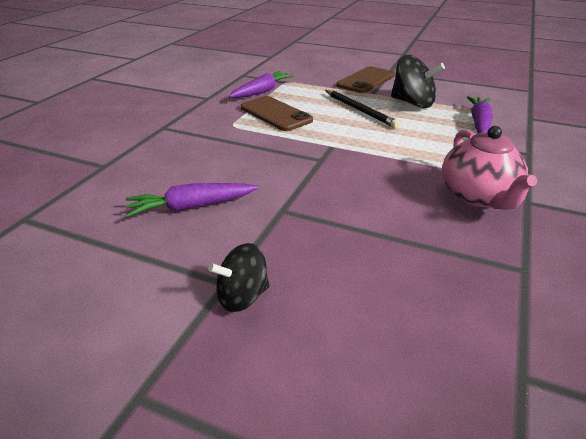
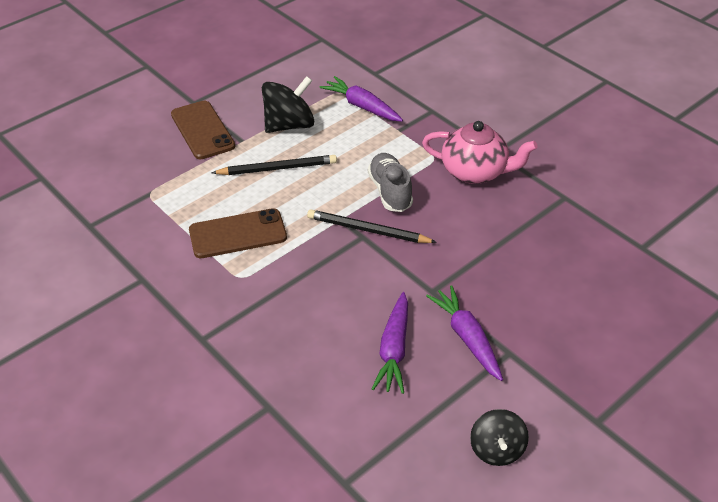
camera: 65 degrees left, 10 degrees up
(242, 296) = (529, 347): black spinning top -> black spinning top (496, 449)
(262, 91) = (163, 225): purple carrot -> purple carrot (467, 337)
(330, 160) = (368, 230): none -> black pencil
(391, 159) = (390, 191): none -> grey shoe

